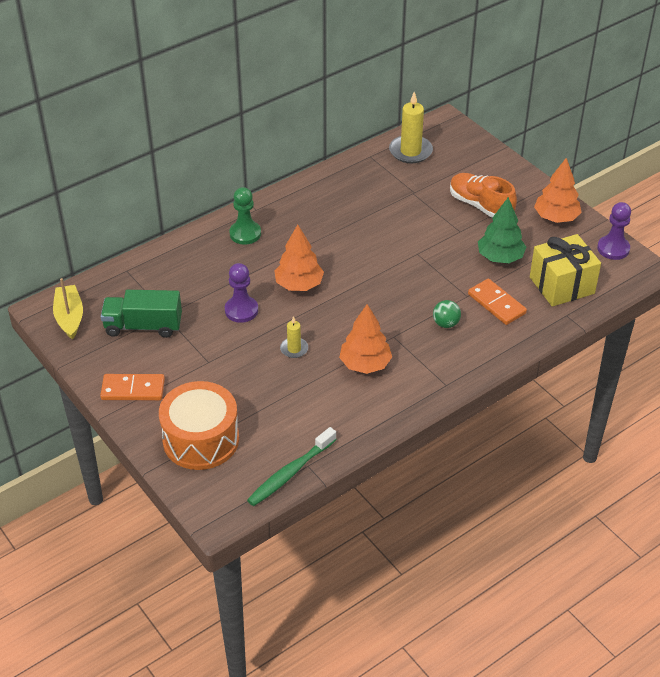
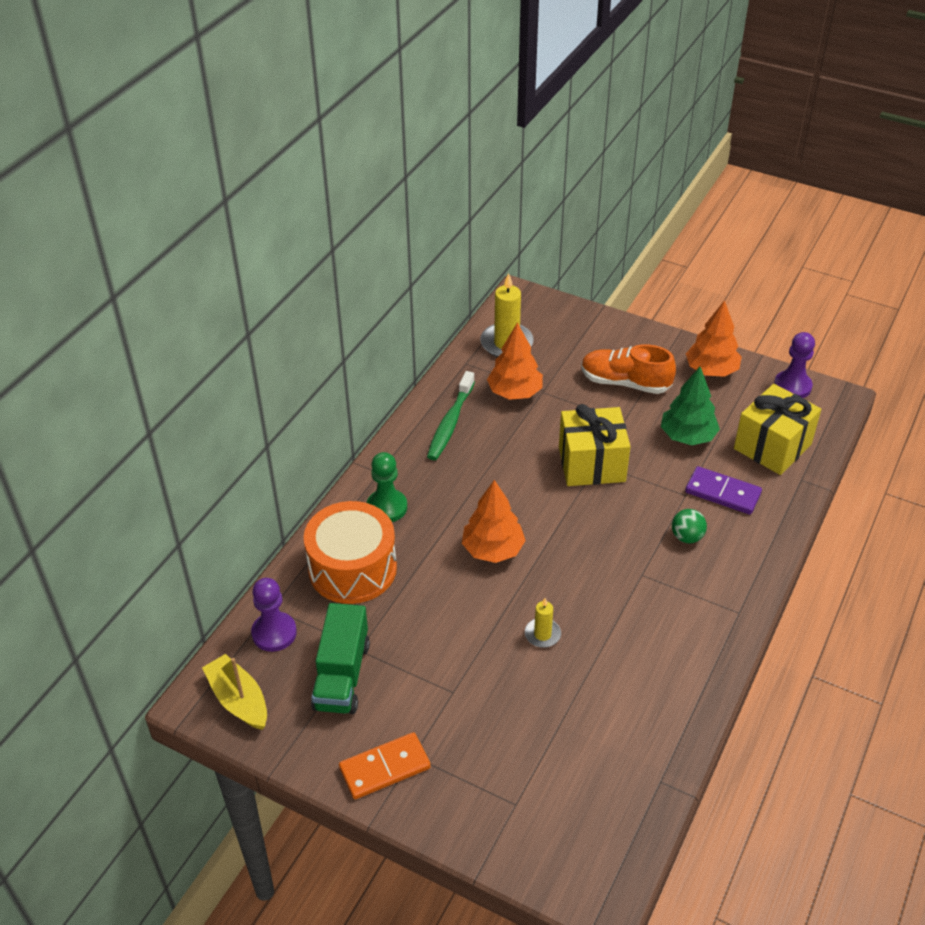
camera: 25 degrees left, 0 degrees up
(143, 326) = (342, 675): green truck -> green truck turned 60 degrees counterclockwise
(201, 439) = (513, 801): orange drum -> orange drum (352, 568)
(241, 310) = (448, 608): purple pawn -> purple pawn (274, 633)
(290, 473) = (648, 800): green toothbrush -> green toothbrush (450, 423)
(365, 364) = (635, 622): orange tree -> orange tree (515, 392)
(412, 253) = (591, 464): none -> yellow gift
(496, 304) = (722, 493): orange domino -> purple domino

